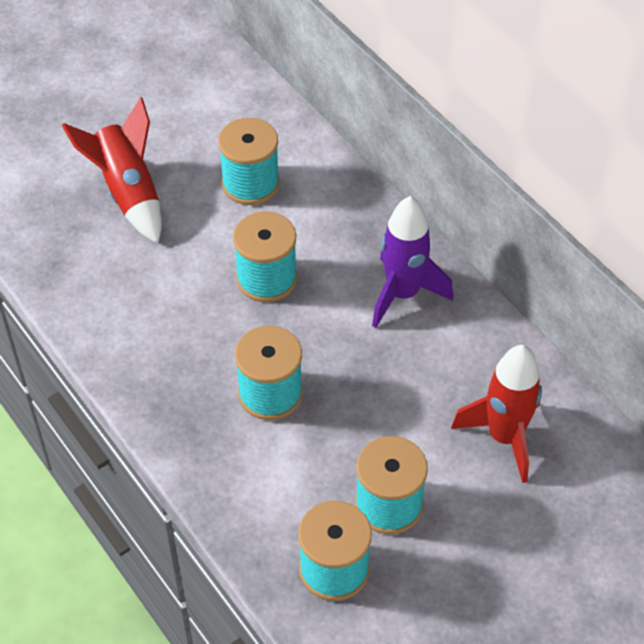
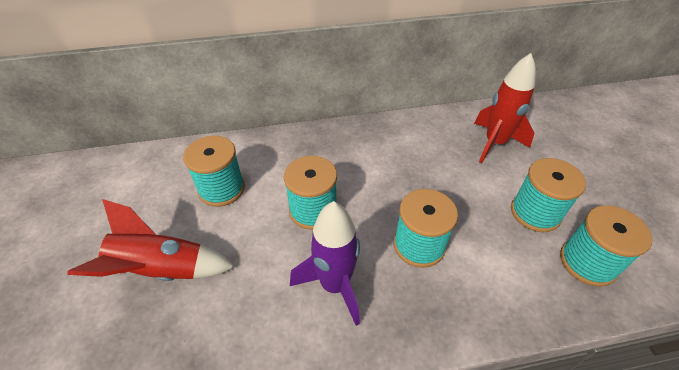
camera: 65 degrees left, 5 degrees down
(403, 294) = (368, 148): purple rocket -> purple rocket (335, 285)

